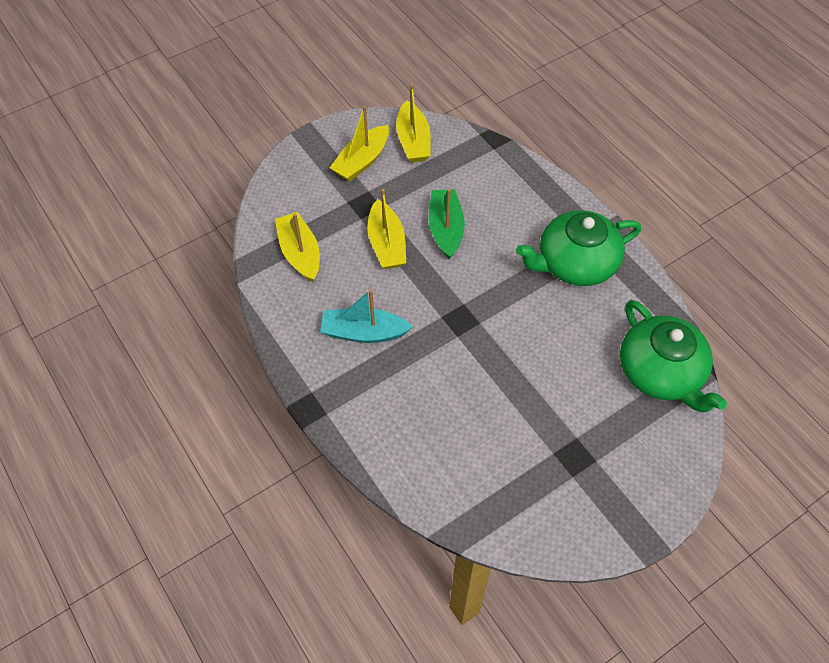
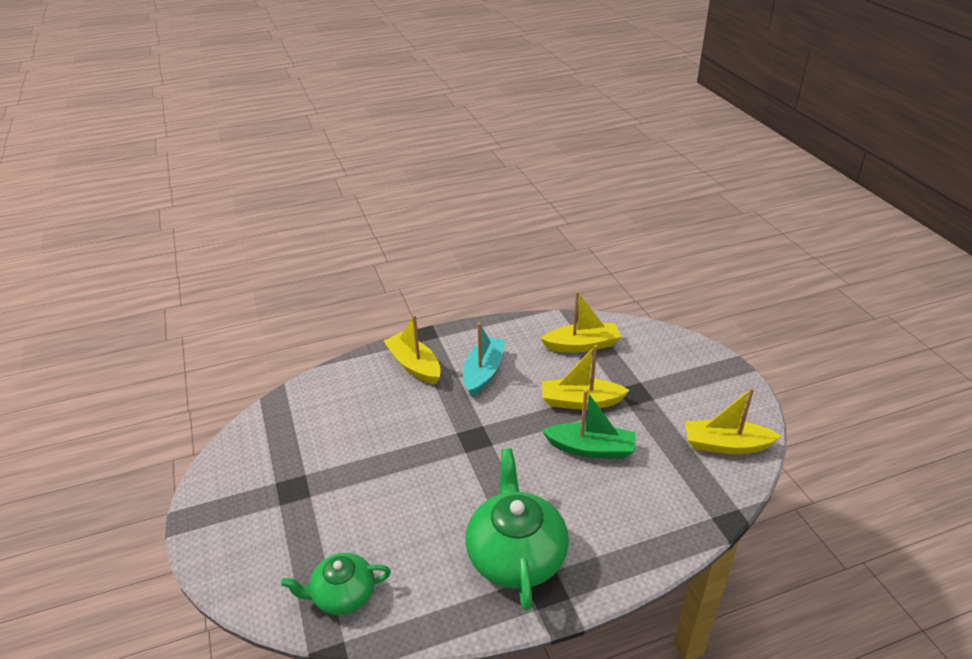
camera: 105 degrees right, 20 degrees down
(362, 161) = (696, 400): yellow boat -> yellow boat (414, 365)
(661, 372) = (342, 594): green teapot -> green teapot, size x0.61

